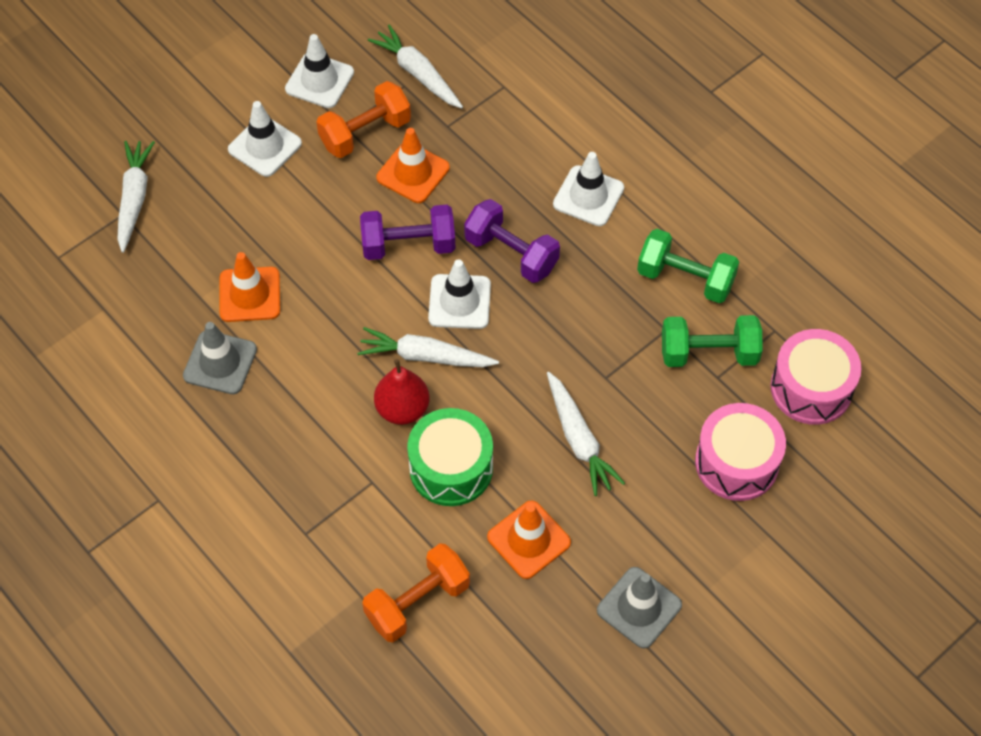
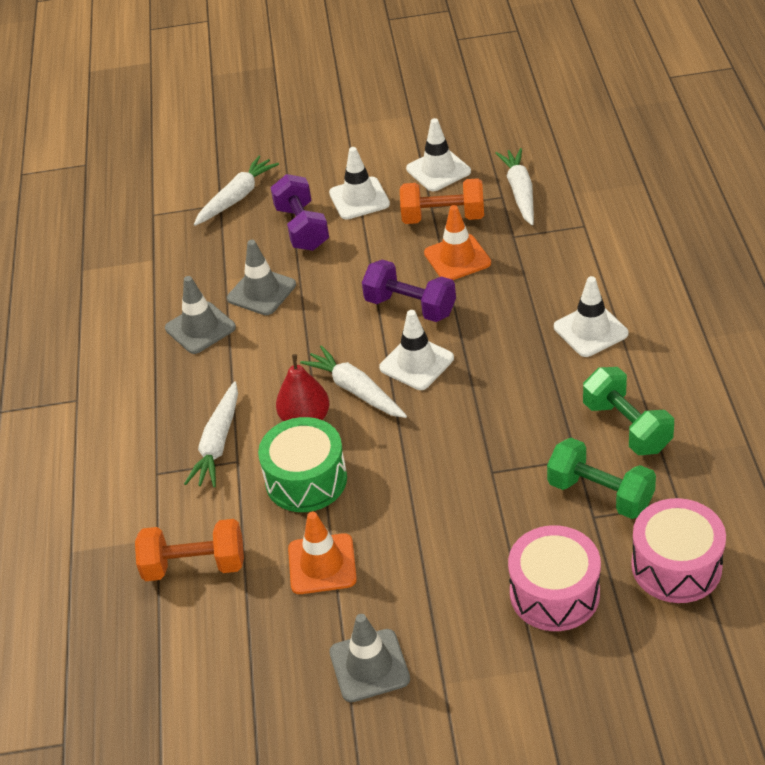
camera: 40 degrees right, 15 degrees down
(250, 295) = (261, 292): orange traffic cone -> grey traffic cone
(511, 254) = (488, 346): purple dumbbell -> purple dumbbell (302, 228)
(579, 439) = (428, 508): white carrot -> white carrot (218, 443)

